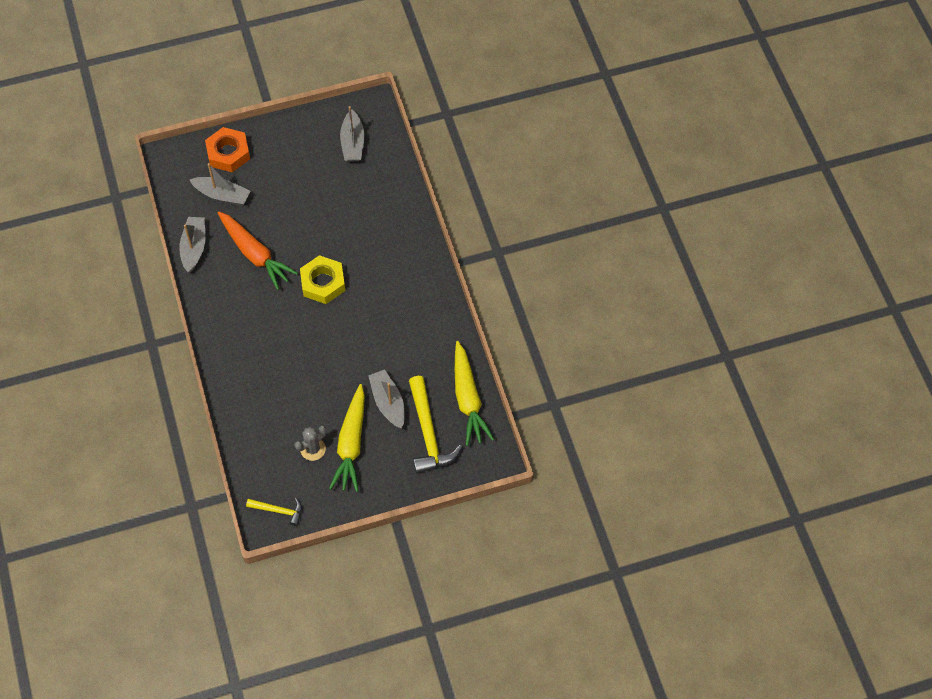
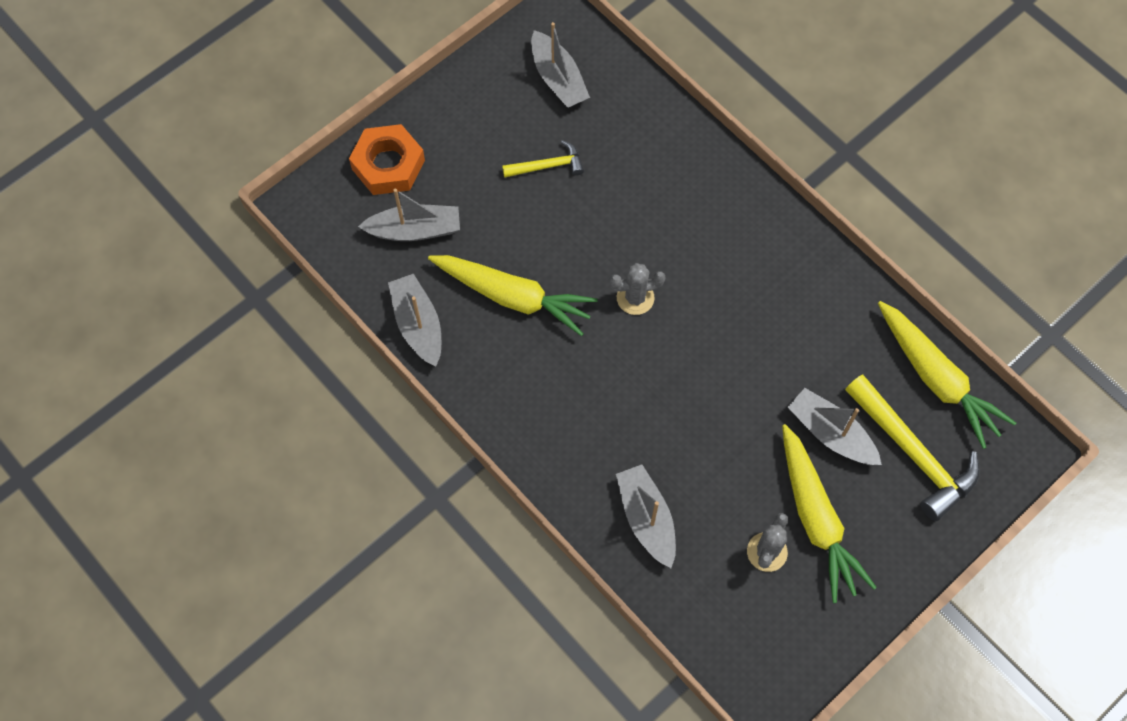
camera: 25 degrees left, 5 degrees up
(255, 254) = (513, 297): orange carrot -> yellow carrot
(257, 403) = (646, 519): none -> grey boat
(279, 511) = (773, 669): yellow hammer -> yellow hammer (548, 166)
(323, 283) = (635, 298): yellow nut -> grey cactus

